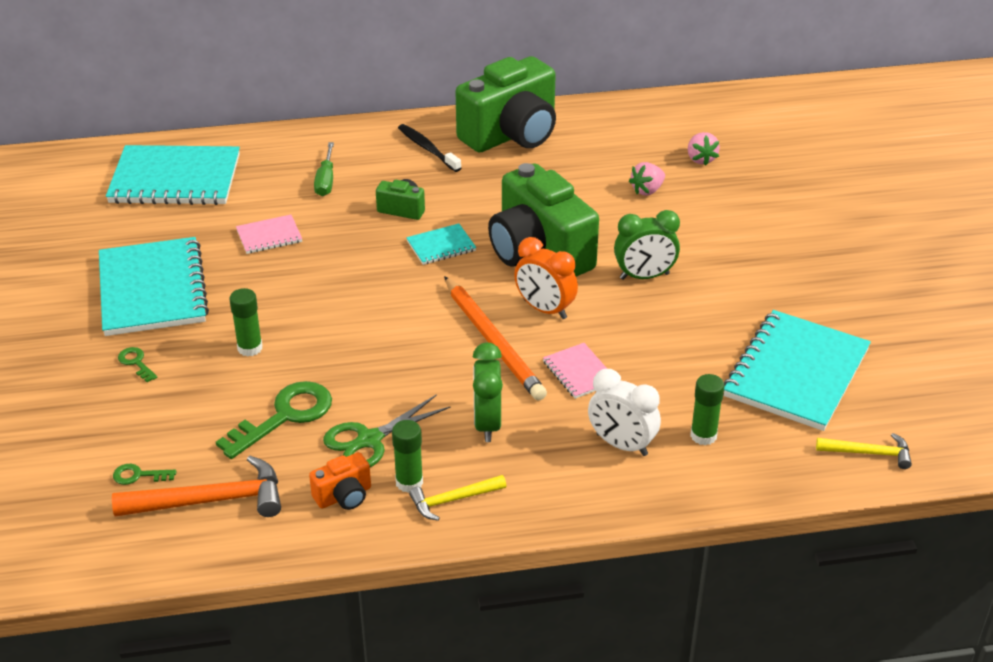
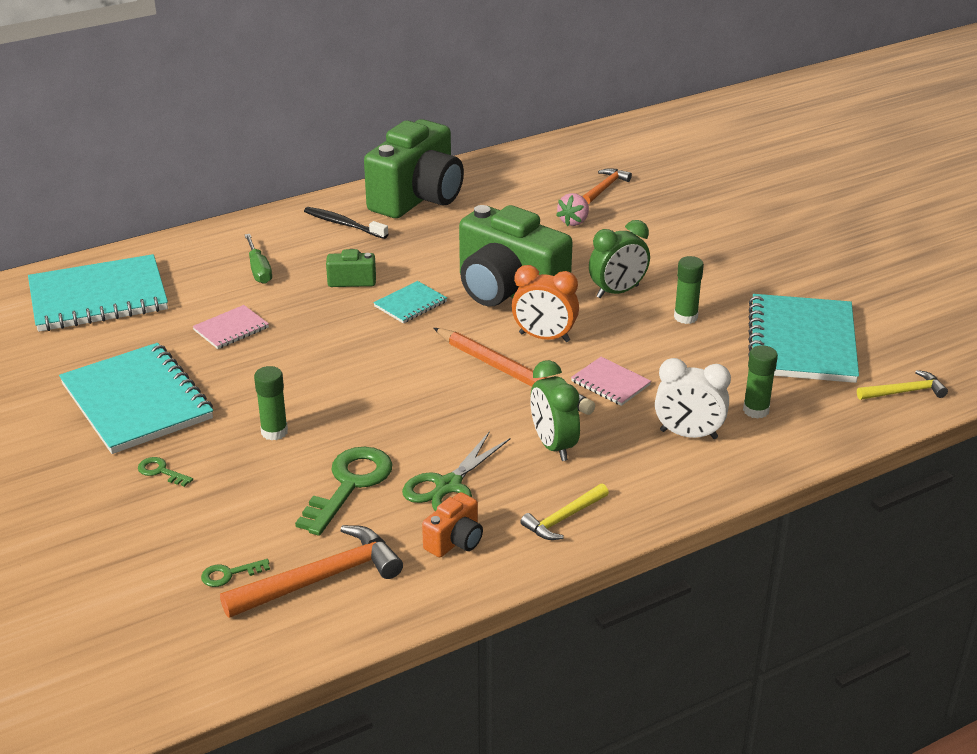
camera: 20 degrees left, 5 degrees down
(409, 482) = (511, 513): green glue stick -> green glue stick (685, 317)
(700, 159) = (605, 188): pink strawberry -> orange hammer

